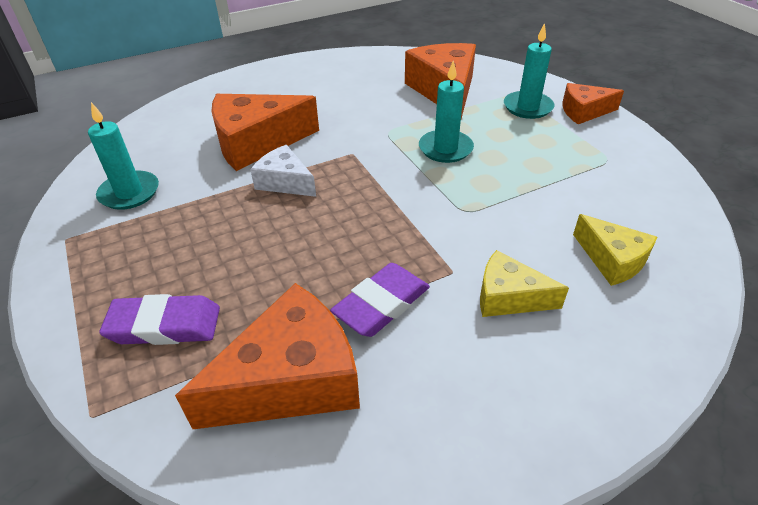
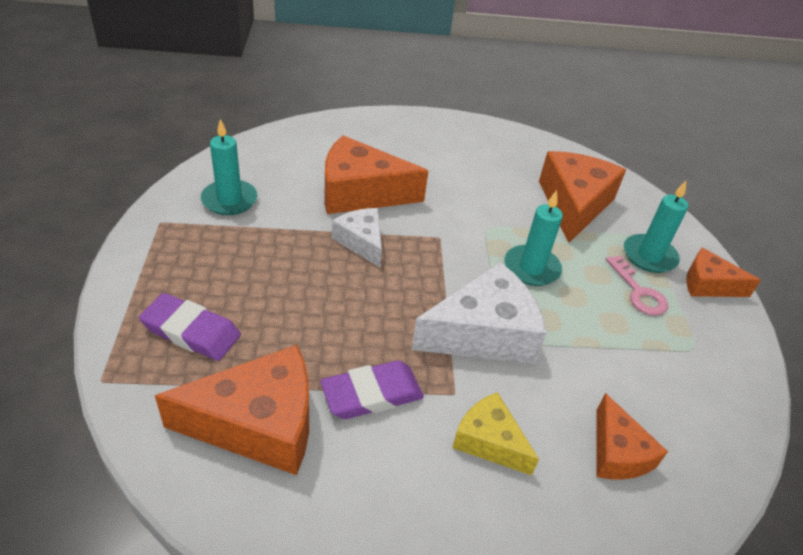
camera: 20 degrees right, 0 degrees up
(442, 213) = (483, 333): none -> white cheese
(539, 135) = (638, 292): none -> pink key
(612, 259) = (617, 452): yellow cheese -> orange cheese

